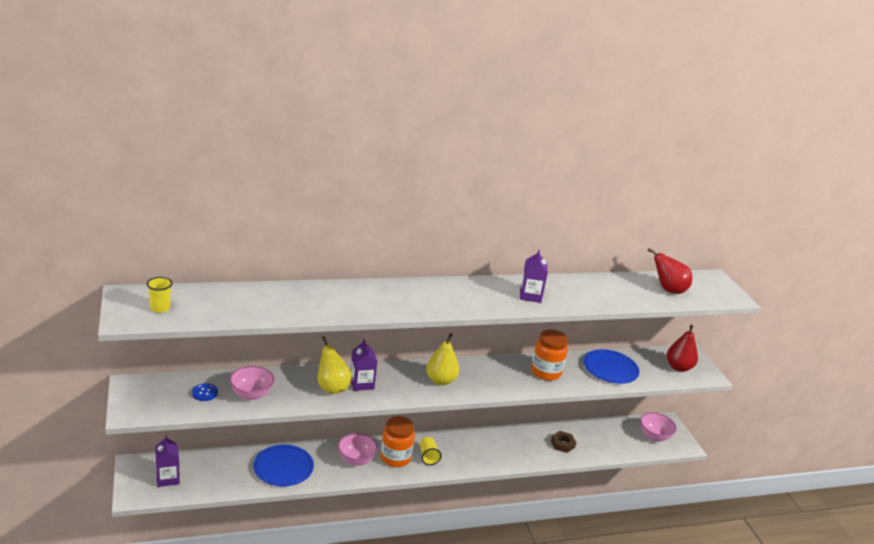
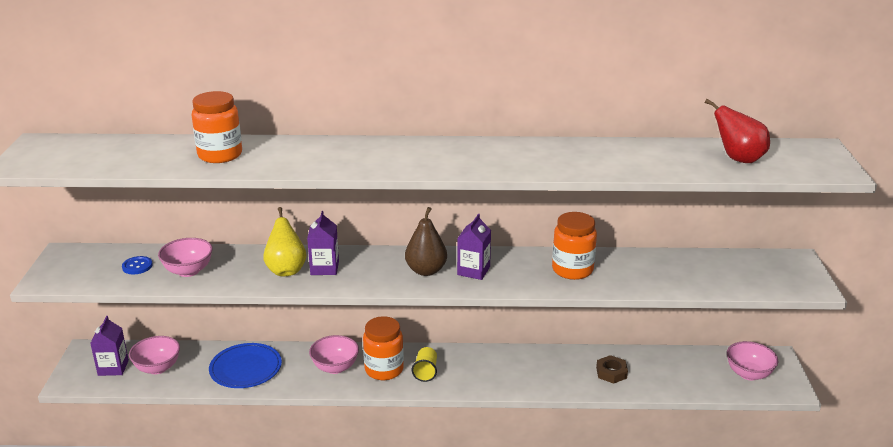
camera: 20 degrees right, 0 degrees up
(160, 308) = (63, 156): yellow cup -> none
(207, 474) = (157, 368): none -> pink bowl
(294, 302) = (220, 155): none -> orange jar
(441, 380) = (426, 271): yellow pear -> brown pear
(530, 296) = (529, 159): purple carton -> purple carton (473, 271)
(610, 369) = (667, 271): blue plate -> none
(678, 367) = (771, 275): red pear -> none

